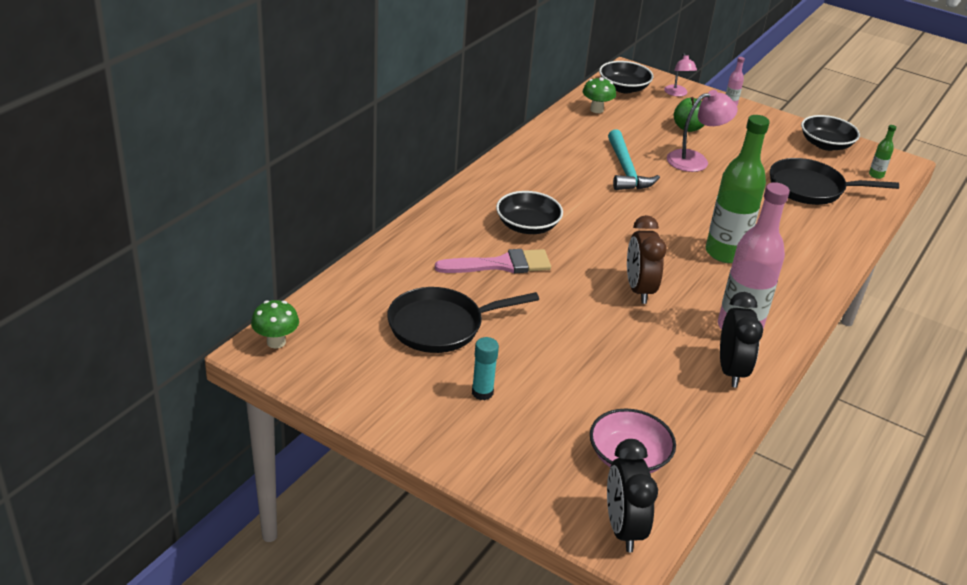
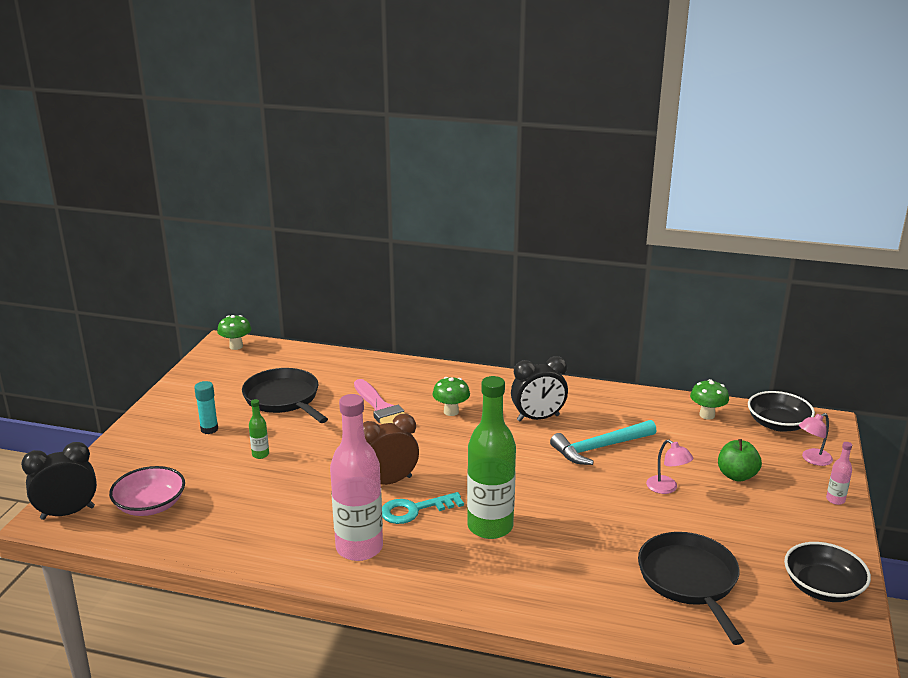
camera: 75 degrees right, 10 degrees down
(527, 226) = (451, 412): black bowl -> green mushroom
(689, 285) = (415, 510): none -> turquoise key
(695, 160) = (667, 488): pink lamp -> pink lamp, size x0.63
(731, 371) = (287, 549): black clock -> black clock (538, 418)
(876, 175) = (787, 640): green bottle -> green bottle (260, 454)

